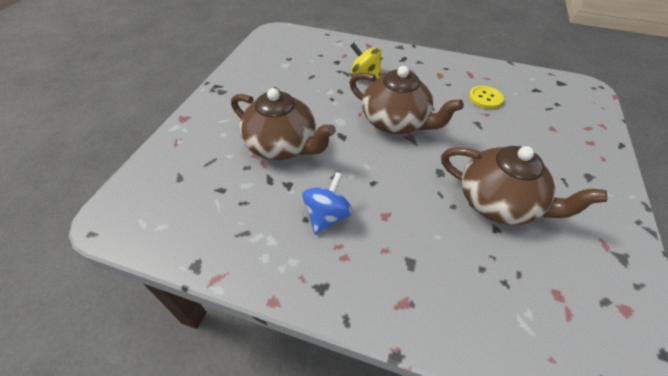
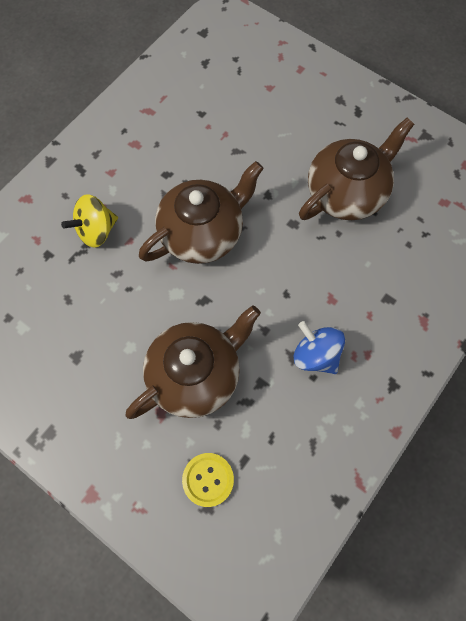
camera: 70 degrees left, 20 degrees up
(485, 98) = (198, 120): yellow button -> yellow button (208, 479)

